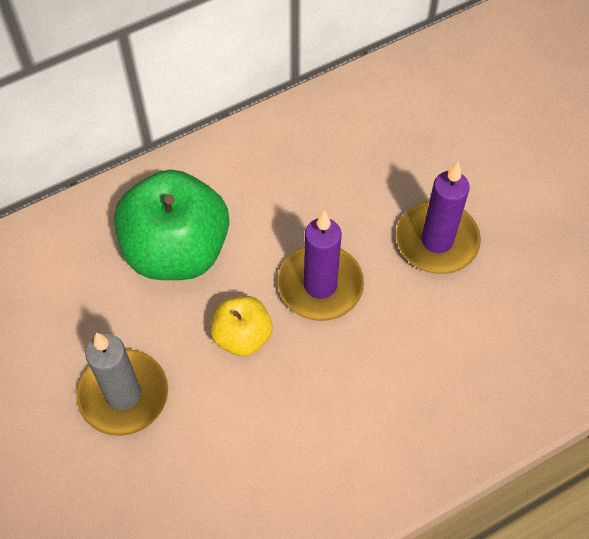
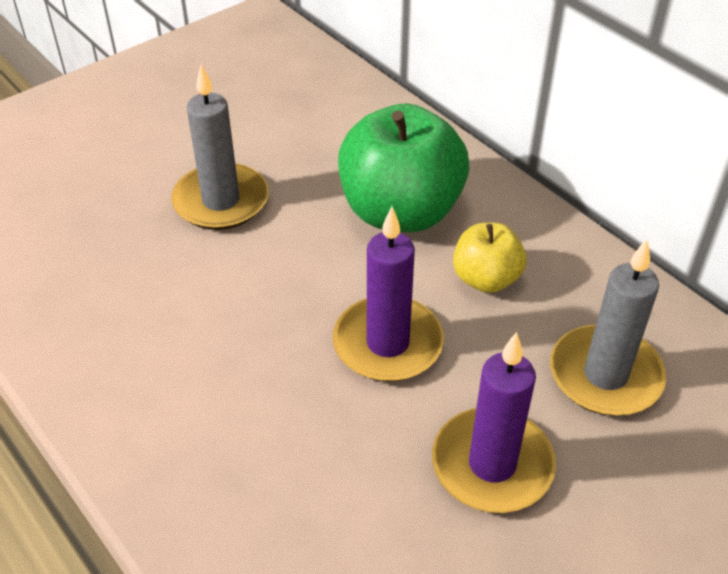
camera: 80 degrees right, 15 degrees down
(242, 336) = (304, 281): yellow apple -> yellow apple (486, 279)
(373, 155) = (605, 375): none -> grey candle

